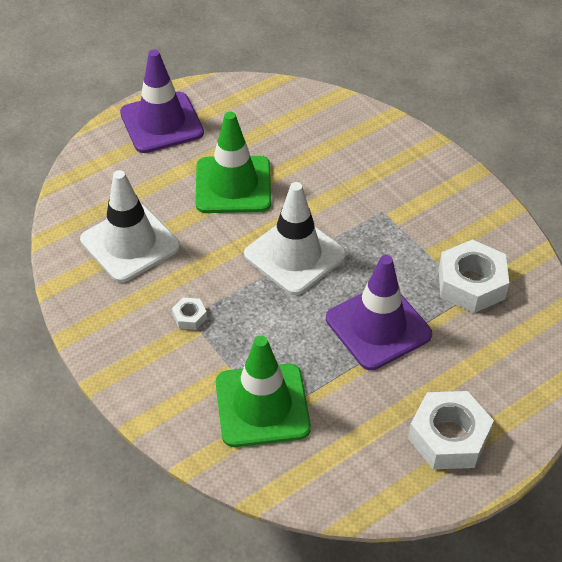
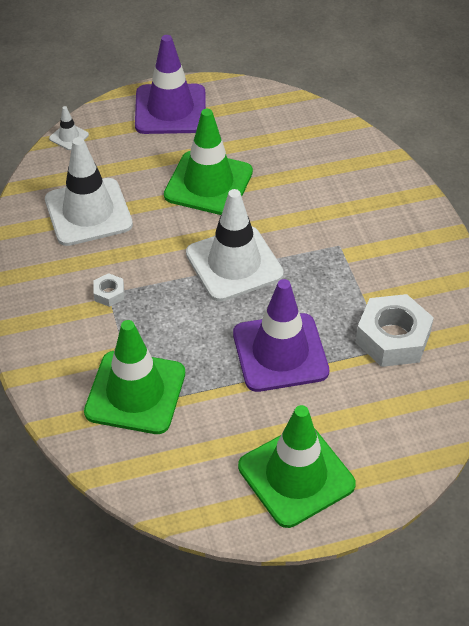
camera: 20 degrees right, 0 degrees up
(74, 174) = (69, 137): none -> white traffic cone
(448, 437) = (296, 475): white nut -> green traffic cone

